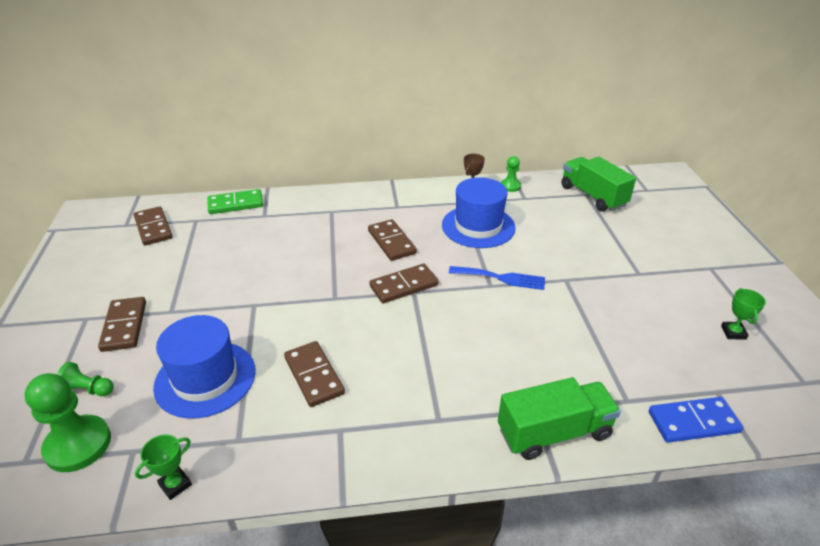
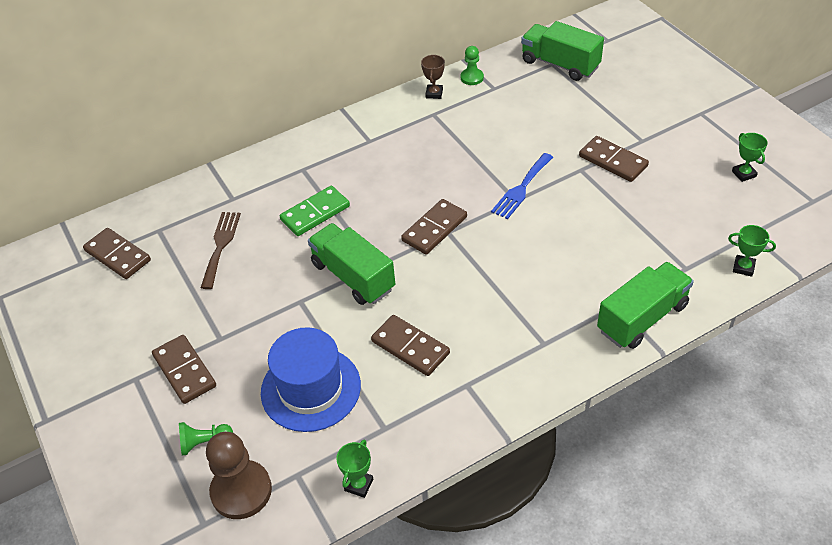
camera: 20 degrees left, 10 degrees up
(78, 445) = (241, 491): green pawn -> brown pawn
(229, 244) = (221, 246): none -> brown fork
(235, 204) = (188, 195): green domino -> green domino (315, 213)
(310, 300) = (353, 276): none -> green truck
(391, 242) = (391, 185): brown domino -> brown domino (613, 161)
(478, 226) = (467, 137): blue hat -> none
(501, 278) = (521, 188): blue fork -> blue fork turned 135 degrees clockwise
(693, 422) = (743, 267): blue domino -> green trophy

